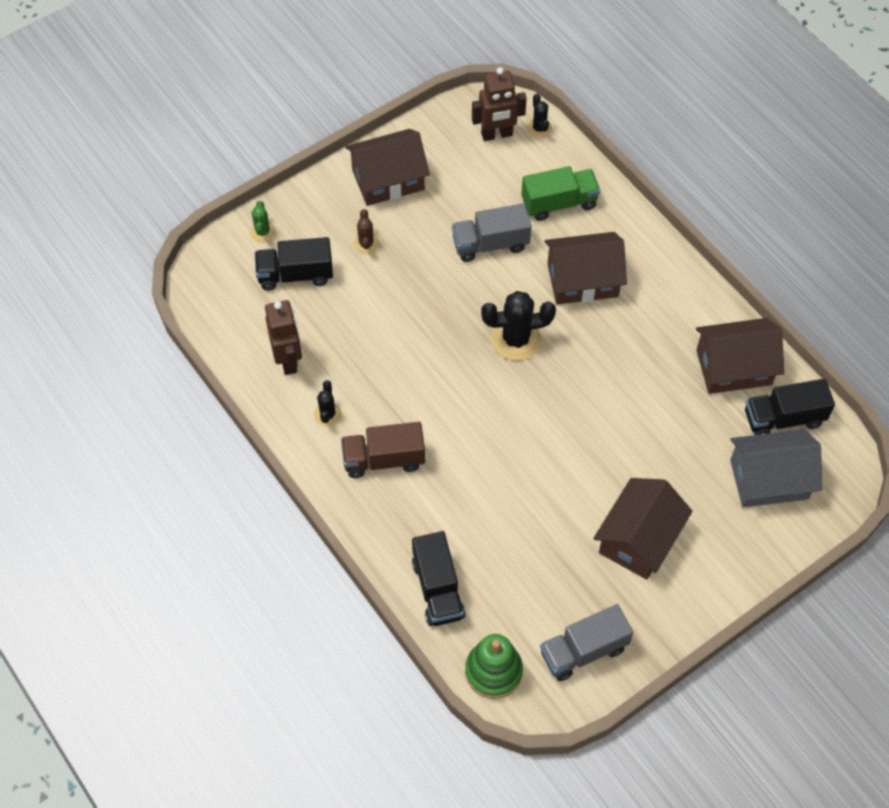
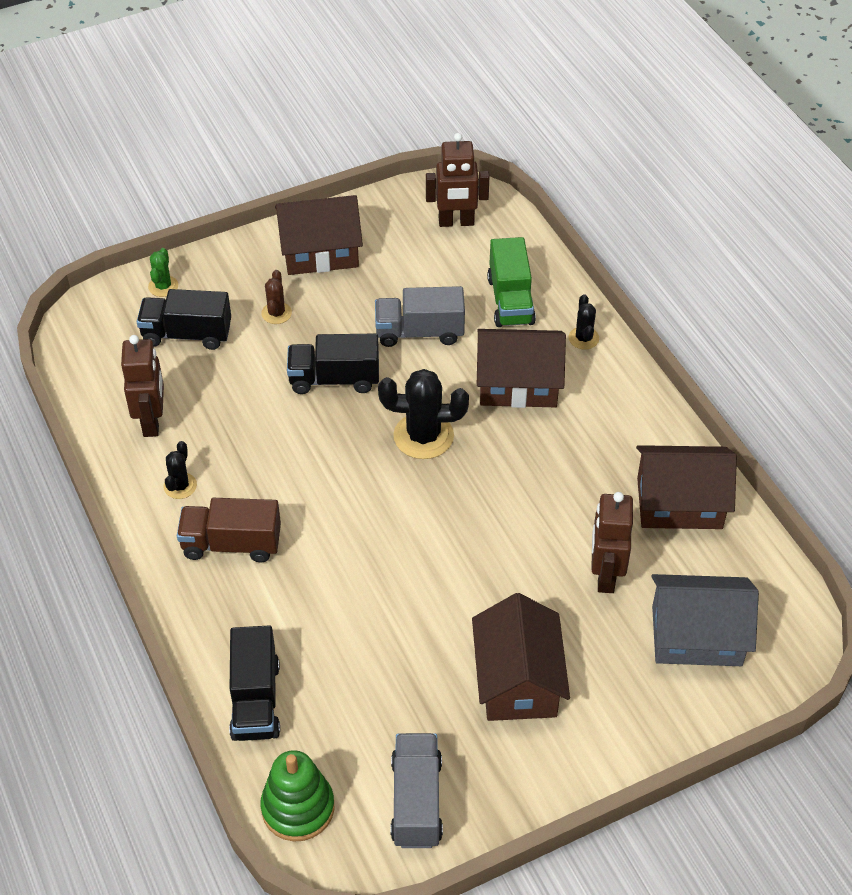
camera: 10 degrees right, 10 degrees down
(539, 128) = (506, 222): black cactus -> black cactus (583, 338)
(559, 203) = (510, 300): green truck -> green truck turned 90 degrees clockwise
(583, 650) = (416, 801): grey truck -> grey truck turned 105 degrees clockwise
(639, 539) = (518, 680): brown house -> brown house turned 45 degrees counterclockwise
(688, 439) = (605, 575): none -> brown robot
(783, 418) = (729, 569): black truck -> black truck (334, 379)

